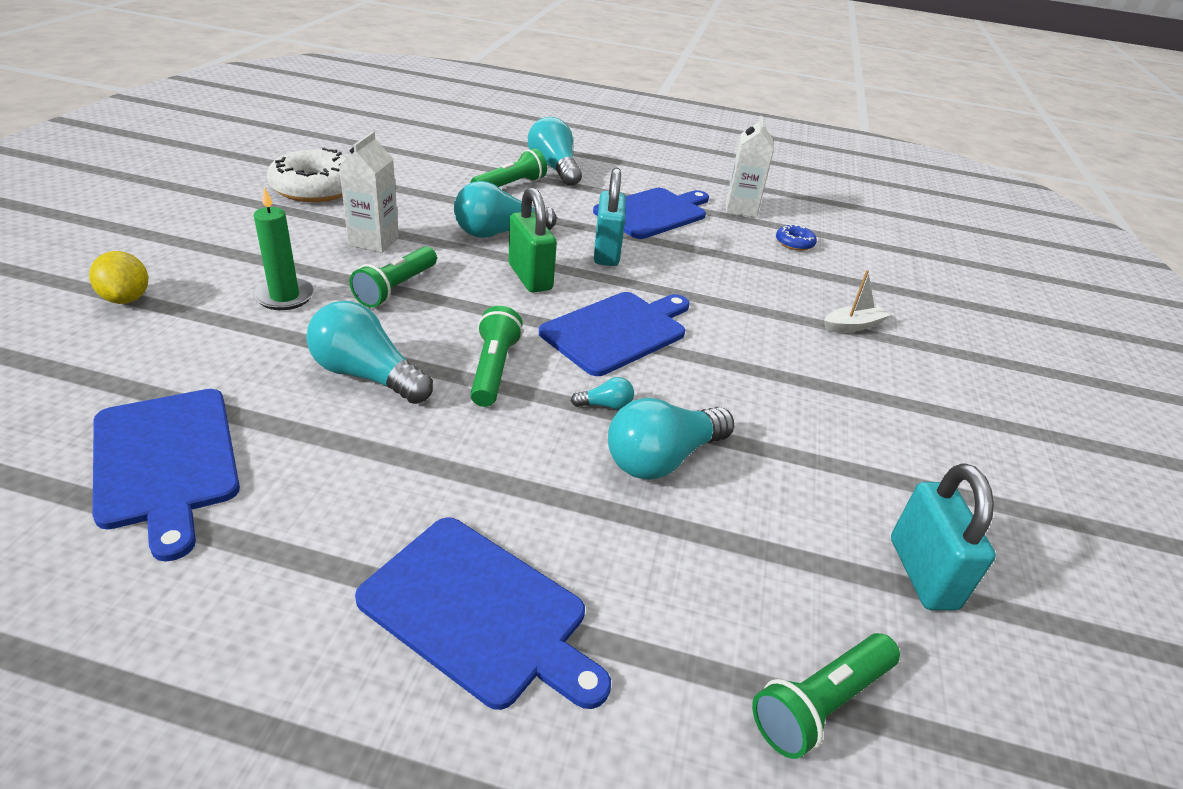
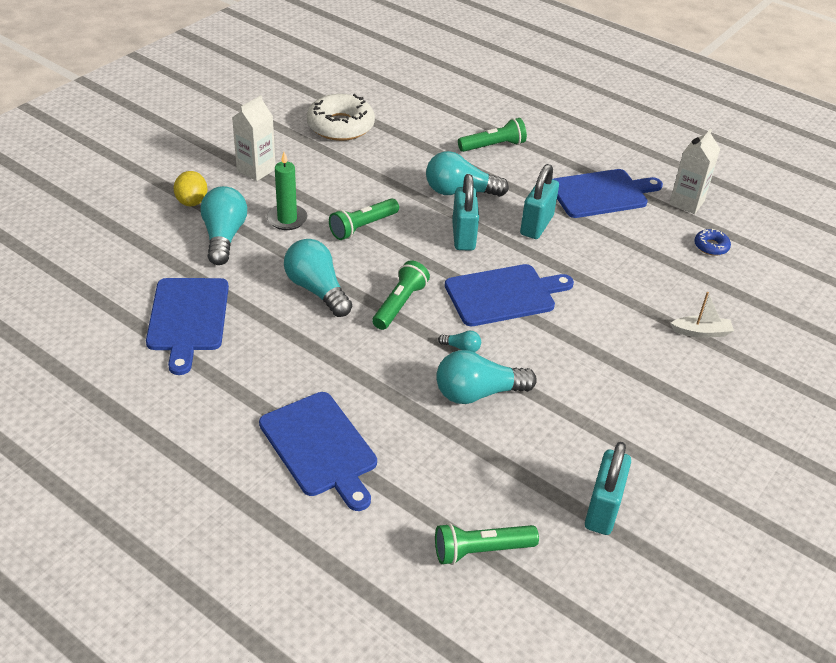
camera: 25 degrees right, 5 degrees up
(374, 241) = (363, 183): white carton -> white carton (256, 170)
(530, 277) = (463, 236): green padlock -> turquoise padlock
(554, 168) = (541, 133): turquoise light bulb -> turquoise light bulb (224, 237)

